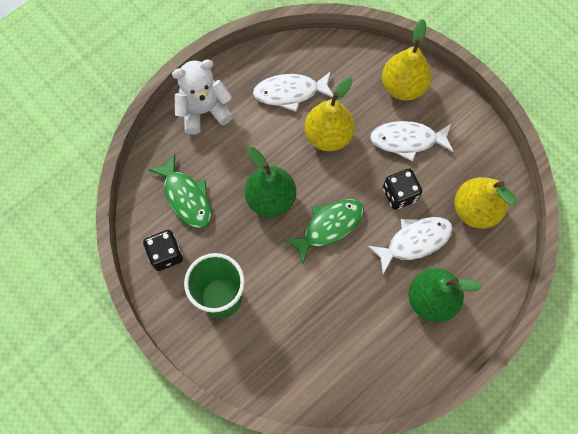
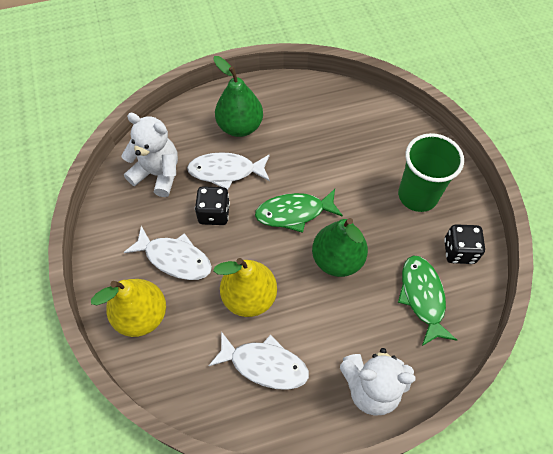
camera: 155 degrees left, 10 degrees down
(475, 210) = (158, 174): yellow pear -> white teddy bear

